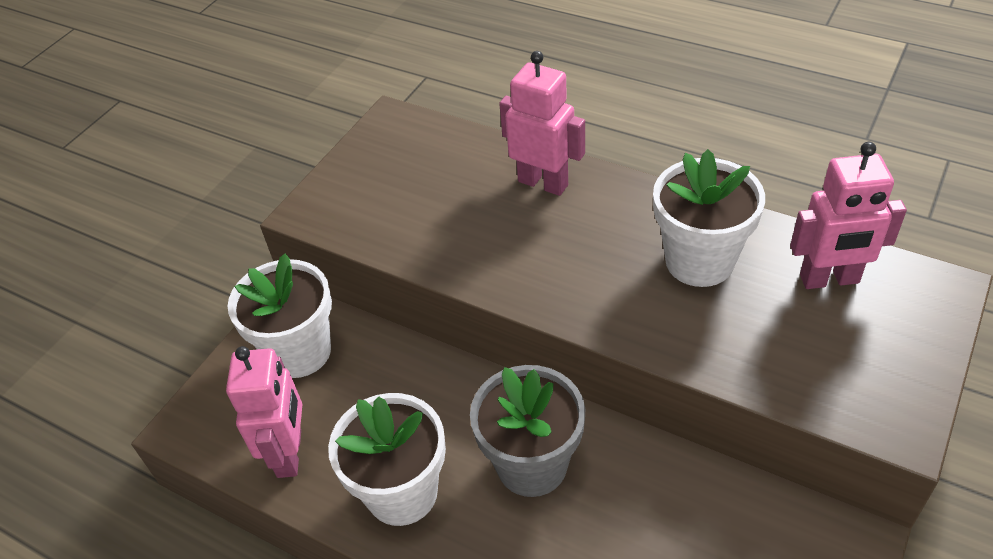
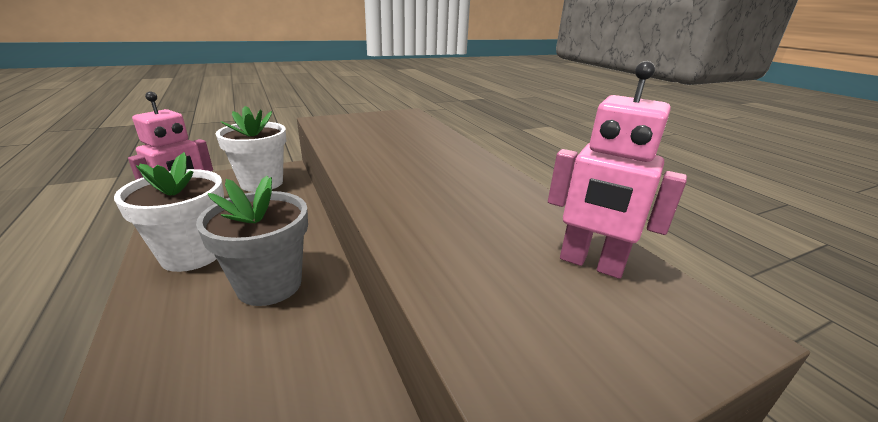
camera: 30 degrees right, 20 degrees down
(543, 183) = (445, 149): pink robot -> none
(699, 261) = (491, 209): white flower pot -> none

